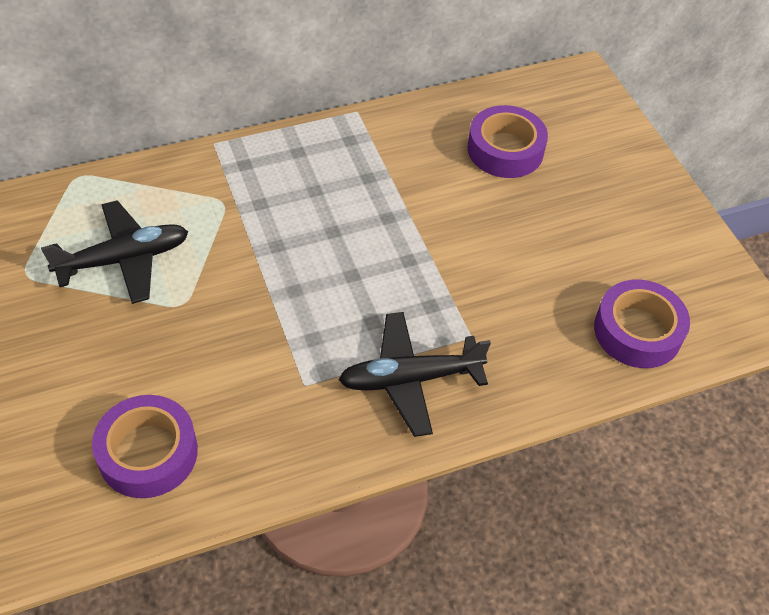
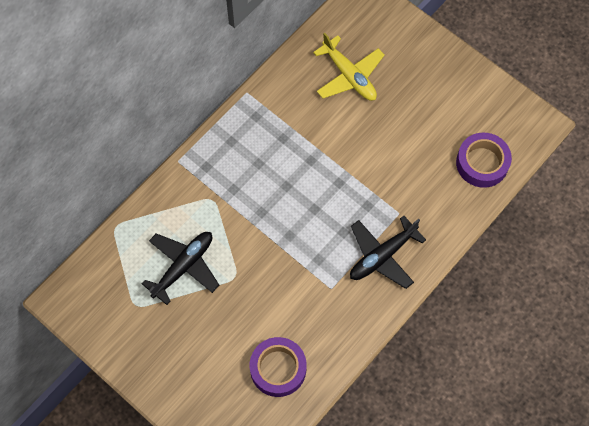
camera: 25 degrees left, 15 degrees up
(505, 150) = (349, 76): purple tape -> yellow plane

